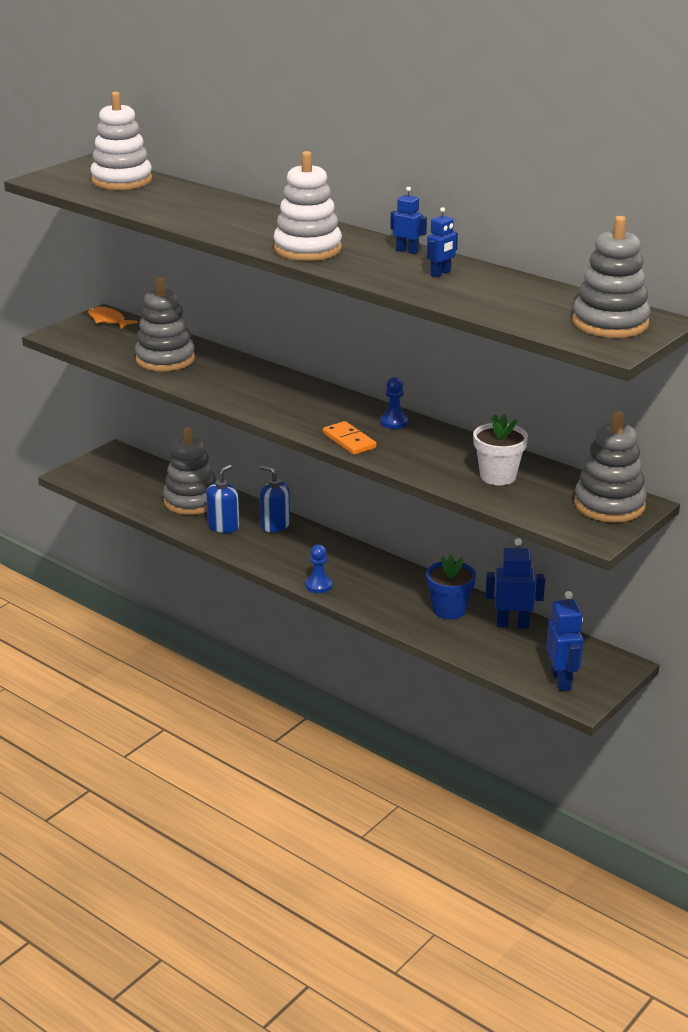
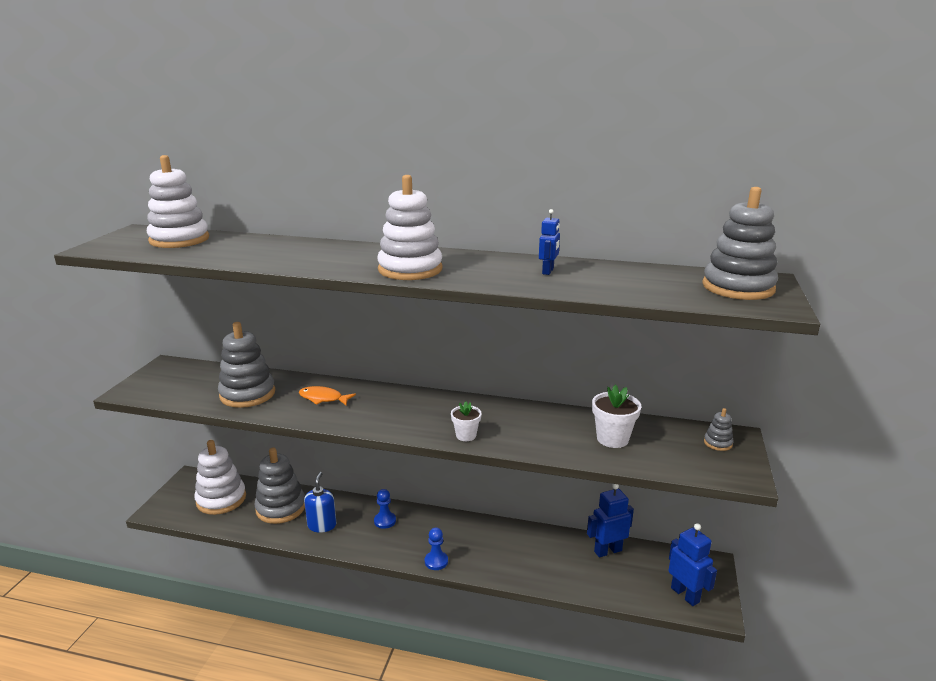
camera: 25 degrees left, 5 degrees down
(108, 320) = (173, 369): orange fish -> orange fish (323, 398)
(136, 479) = (221, 499): none -> white stacking toy
(275, 525) = (364, 511): blue soap dispenser -> none
(349, 441) = (466, 435): orange domino -> white flower pot
(394, 422) = (486, 409): blue pawn -> blue pawn (385, 521)
(407, 251) = (496, 258): blue robot -> none
(449, 610) = (552, 552): blue flower pot -> none
(609, 505) = (718, 443): grey stacking toy -> grey stacking toy, size x0.45

